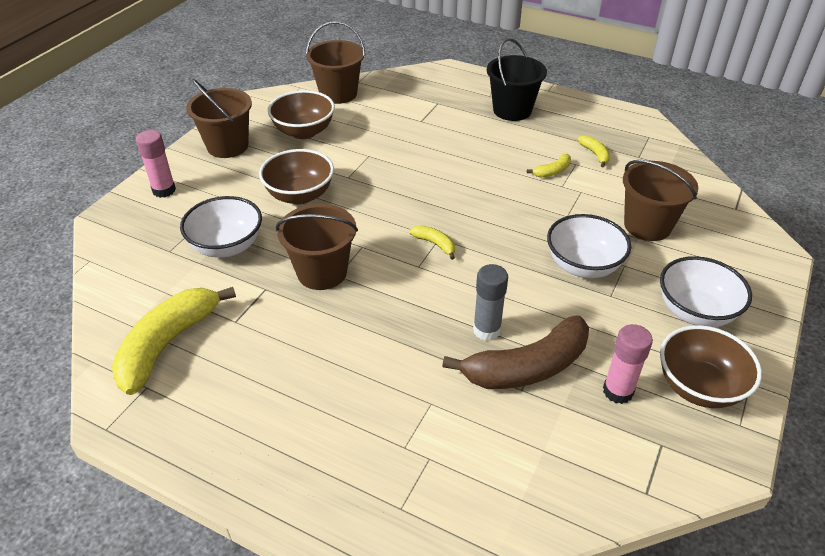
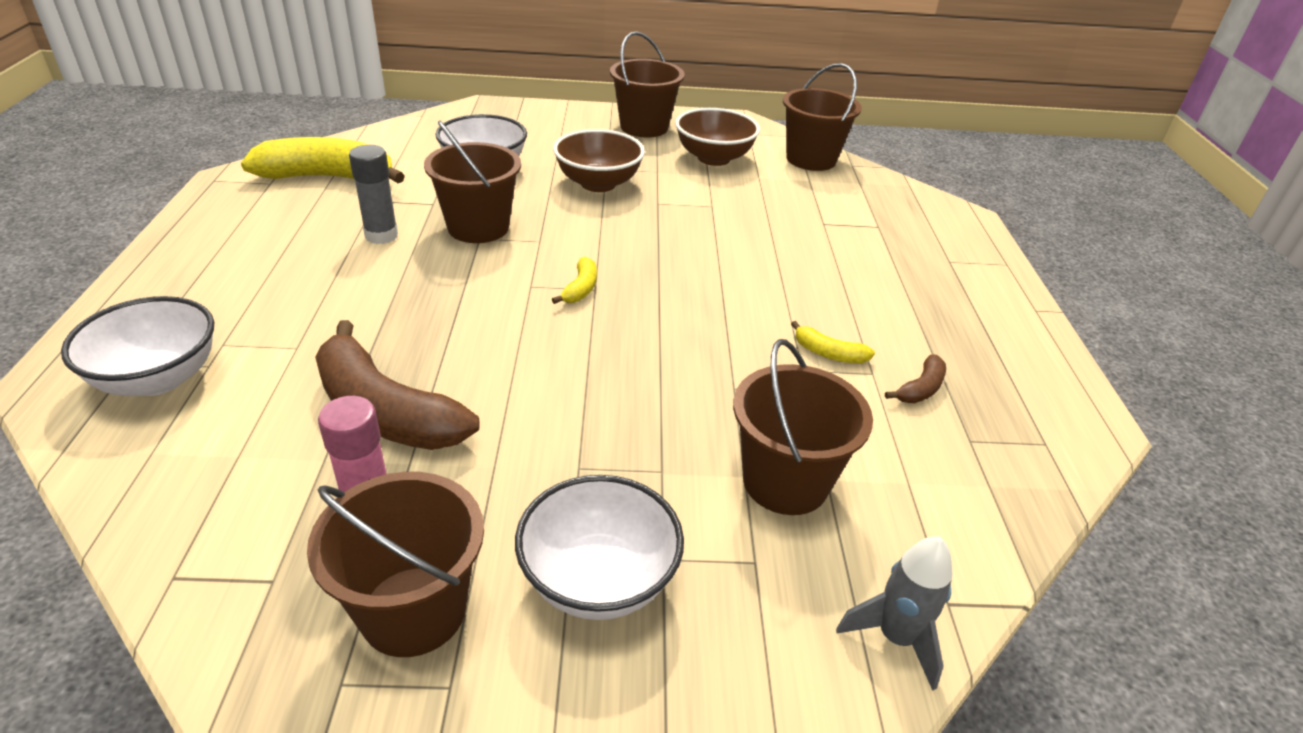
camera: 60 degrees right, 5 degrees down
(164, 190) = (544, 118): pink glue stick -> none
(486, 330) = (441, 363): grey glue stick -> grey glue stick (381, 235)
(512, 110) = (938, 287): black bucket -> none
(583, 266) = (628, 425): white bowl -> white bowl (158, 379)
(595, 154) = (920, 389): yellow banana -> brown banana
(699, 387) = (413, 611): brown bowl -> brown bucket
(751, 231) = (895, 638): none -> grey rocket

